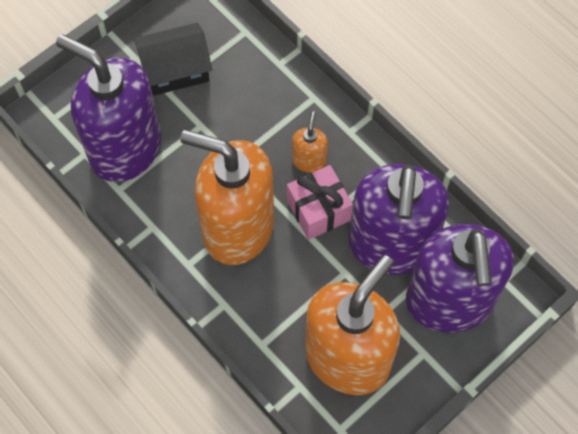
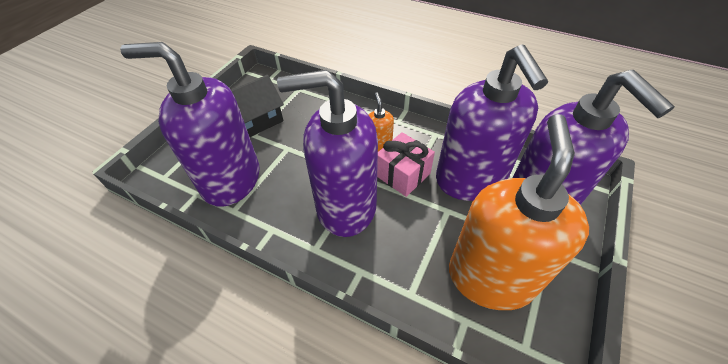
camera: 20 degrees left, 15 degrees down
(237, 228) = (345, 207): orange soap dispenser -> purple soap dispenser

